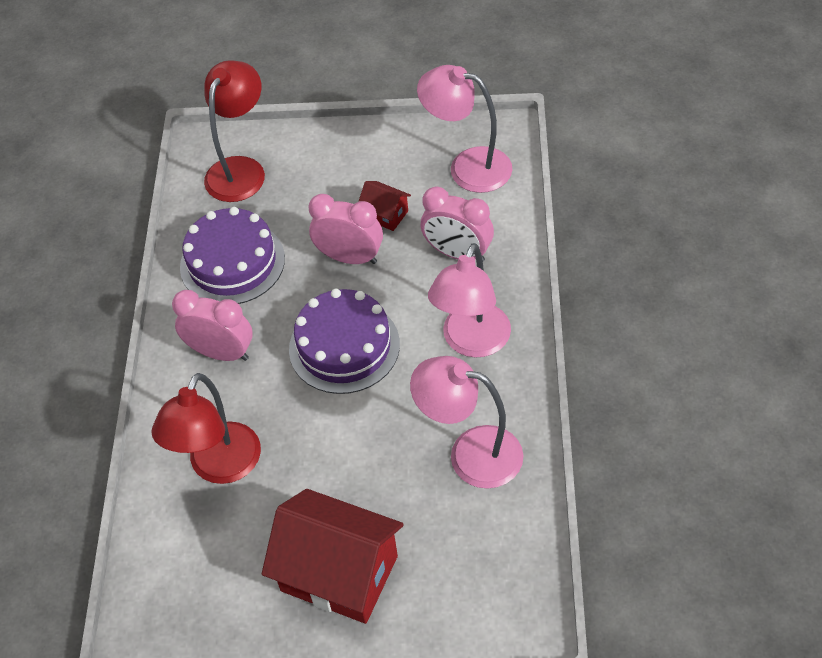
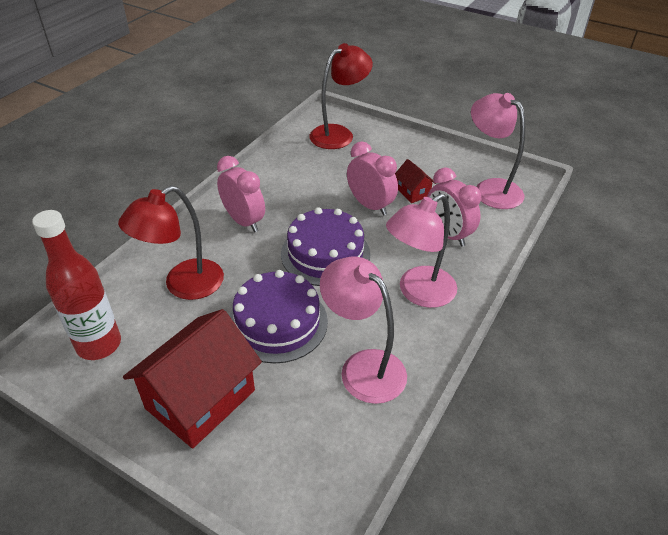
camera: 25 degrees right, 10 degrees down
(186, 580) = (99, 344): none -> red bottle
(232, 262) = (293, 177): purple cake -> purple cake (277, 322)
(339, 573) = (200, 399): red house -> red house turned 75 degrees clockwise

